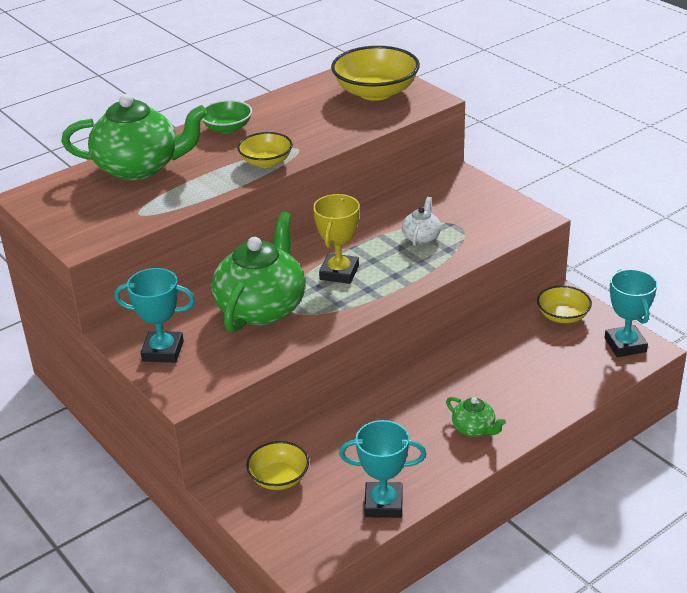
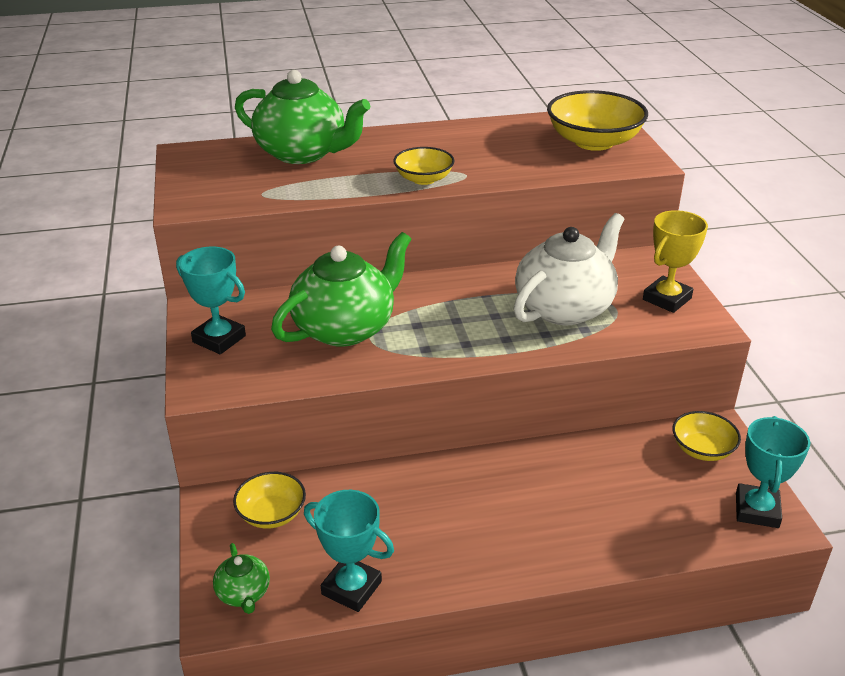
camera: 25 degrees right, 0 degrees up
(227, 128) = (416, 139): green bowl -> none
(339, 273) = (450, 317): yellow trophy -> yellow trophy (667, 299)
(421, 237) = (565, 307): white teapot -> white teapot, size x2.21
(474, 429) = (511, 542): green teapot -> green teapot (244, 594)

